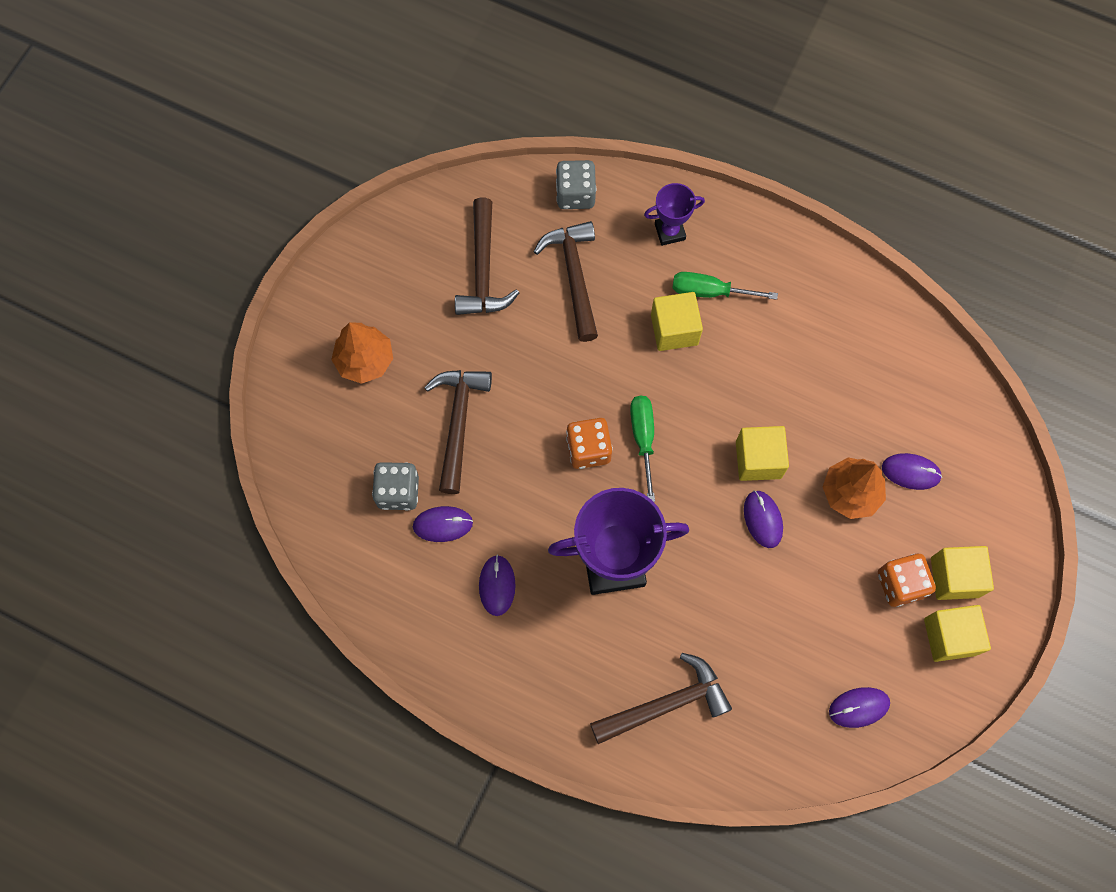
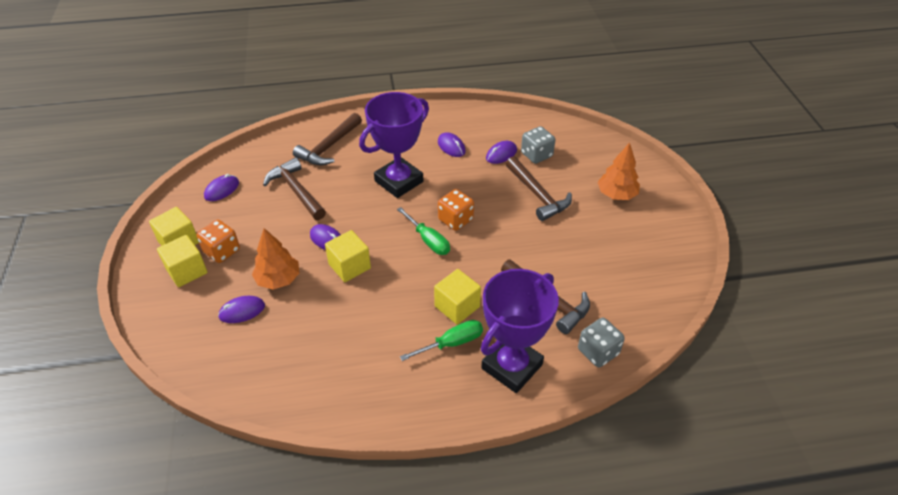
camera: 145 degrees right, 25 degrees down
(483, 270) = (605, 272): brown hammer -> brown hammer (296, 191)
(670, 232) = (512, 366): purple trophy -> purple trophy, size x2.00

